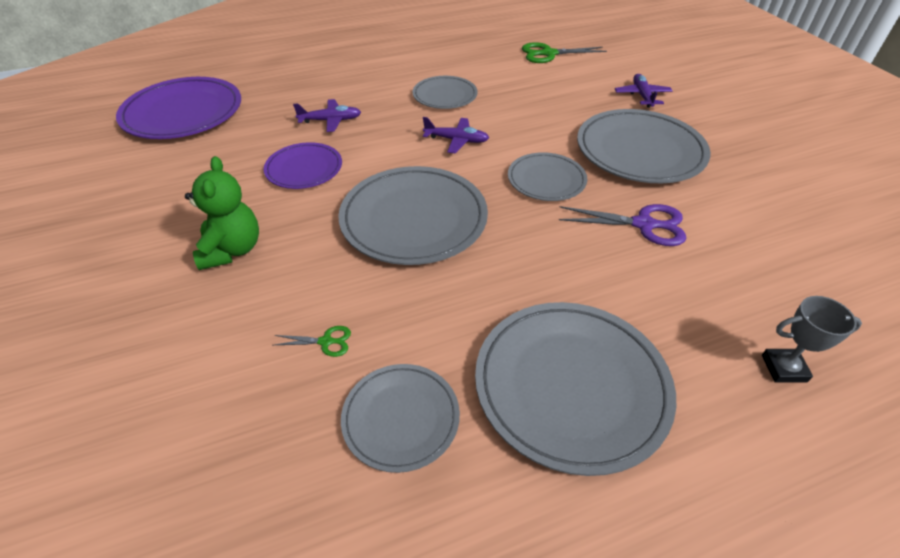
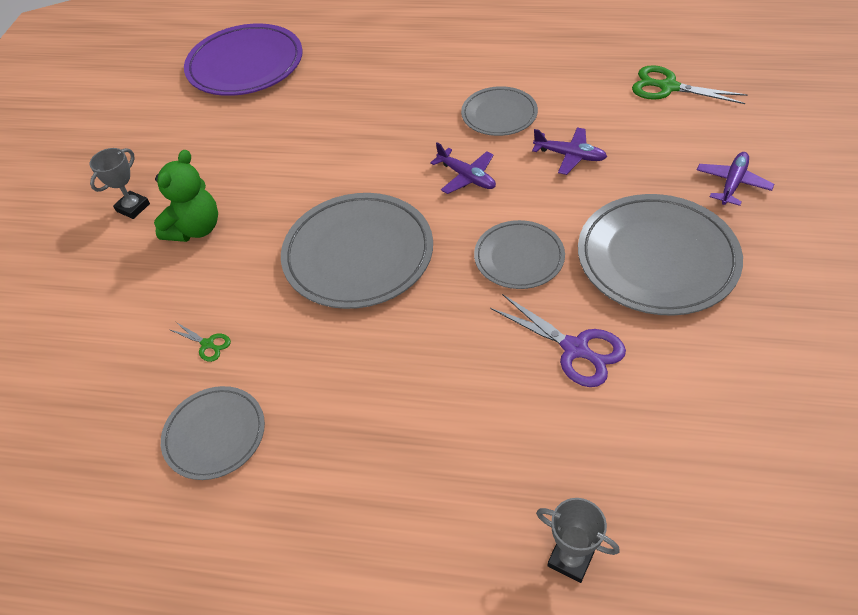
camera: 35 degrees right, 5 degrees up
(143, 254) = (133, 207): none -> grey trophy
(304, 169) = (304, 163): purple plate -> none
(331, 120) = (364, 113): purple plane -> purple plane (570, 156)
(571, 386) = (362, 474): grey plate -> none

